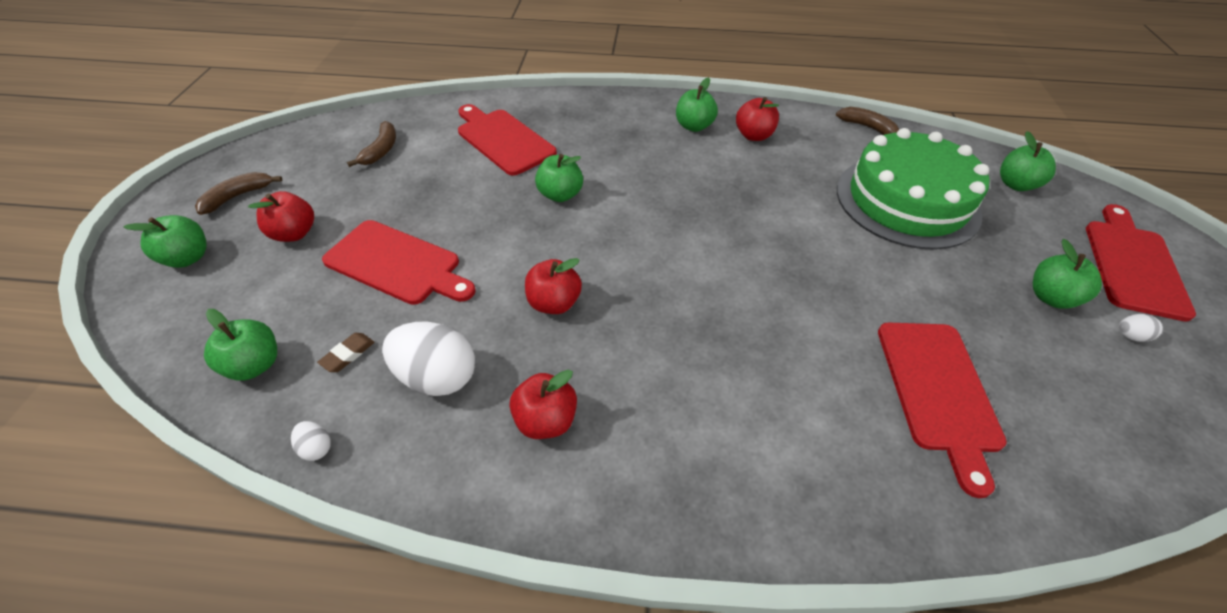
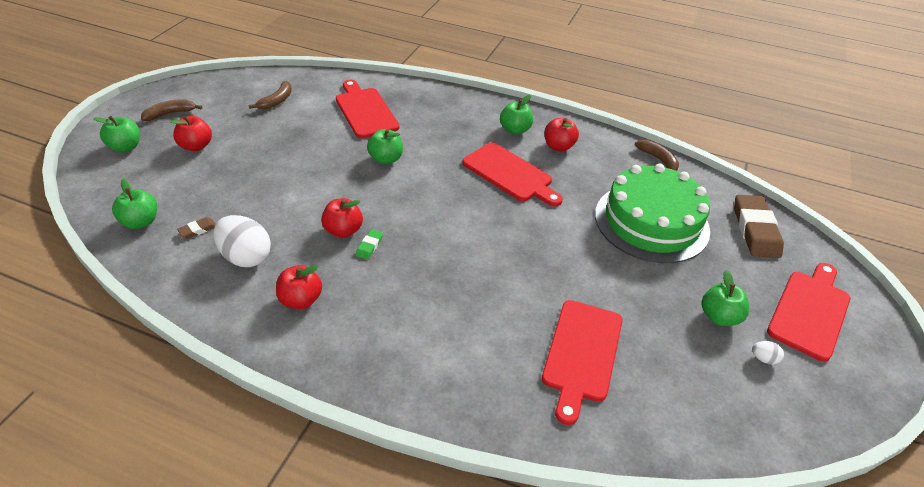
camera: 15 degrees right, 5 degrees down
(316, 448) = (157, 278): white egg -> none
(397, 264) = (253, 181): red cutting board -> red cutting board (510, 174)
(599, 316) = (369, 246): none -> green eraser
(1016, 184) = (755, 230): green apple -> brown eraser

